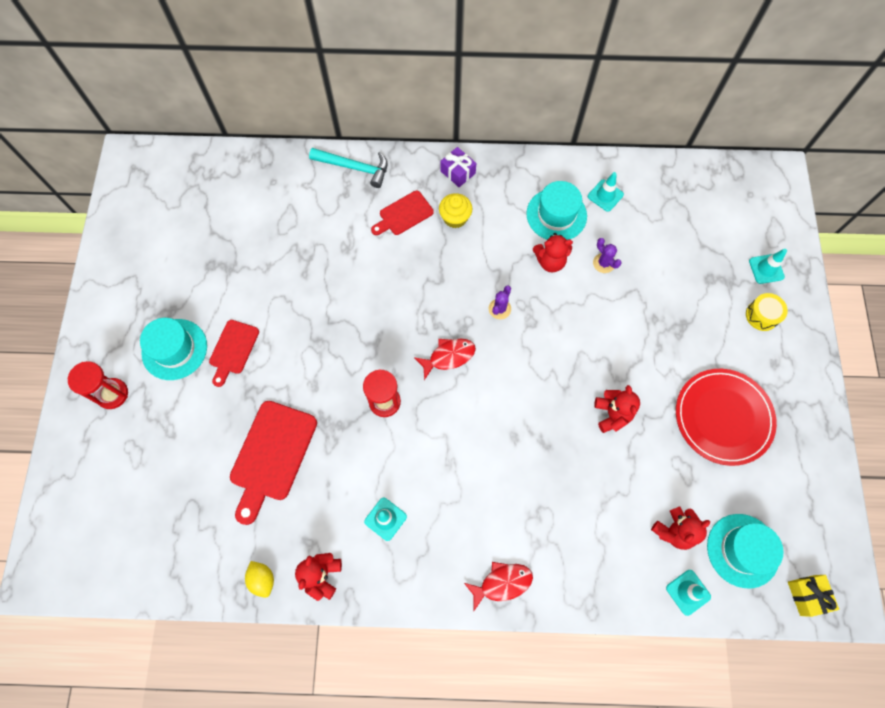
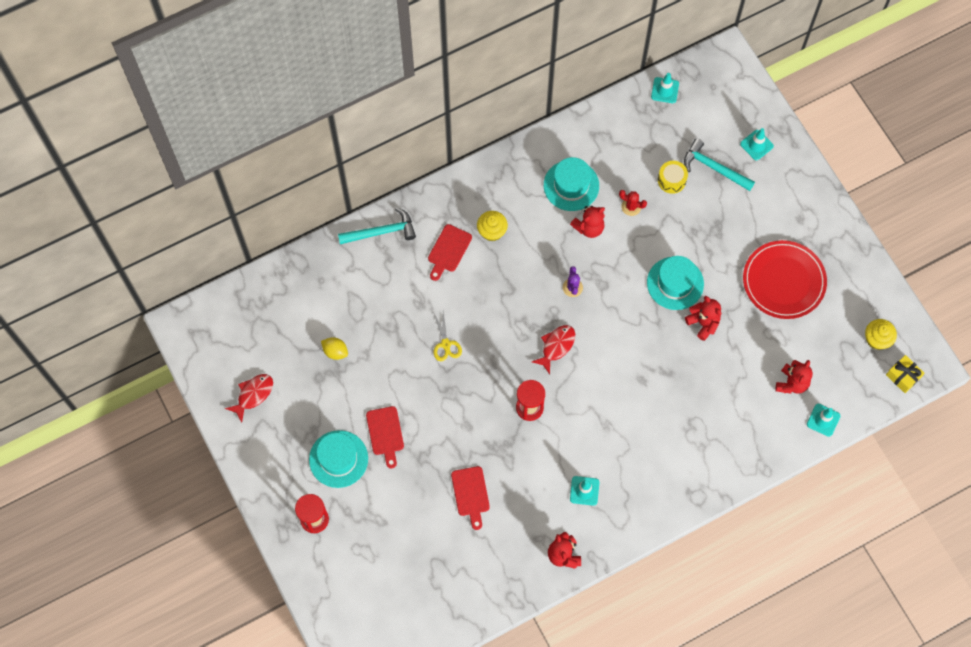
camera: 30 degrees left, 0 degrees up
(262, 579) = (523, 582): yellow lemon -> yellow lemon (335, 351)
(272, 455) = (471, 494): red cutting board -> red cutting board, size x0.60
(345, 297) = (446, 344): none -> yellow scissors
(458, 172) = (469, 190): purple gift -> none
(502, 583) = (693, 487): red fish -> red fish (253, 395)
(603, 263) = (631, 206): purple cactus -> red cactus
(605, 195) = (600, 148): turquoise traffic cone -> turquoise traffic cone (665, 90)
(709, 268) = (714, 167): none -> turquoise hammer
(742, 550) = (845, 370): turquoise hat -> turquoise hat (675, 283)
(762, 315) = (772, 185): yellow drum -> yellow drum (671, 180)
(797, 536) = (877, 339): none -> yellow cupcake

